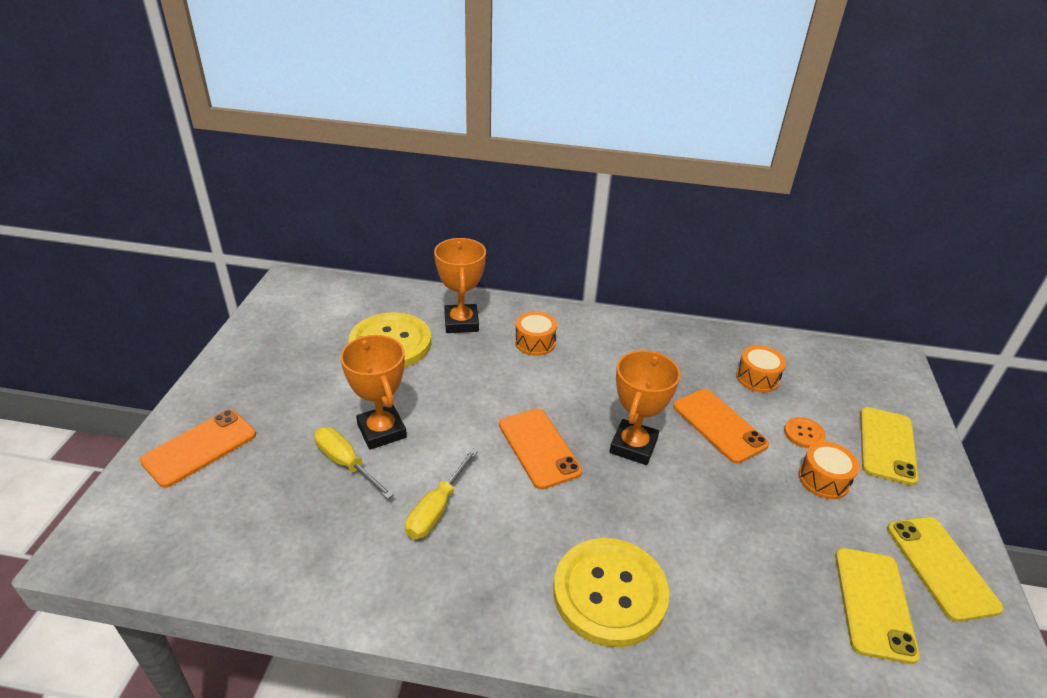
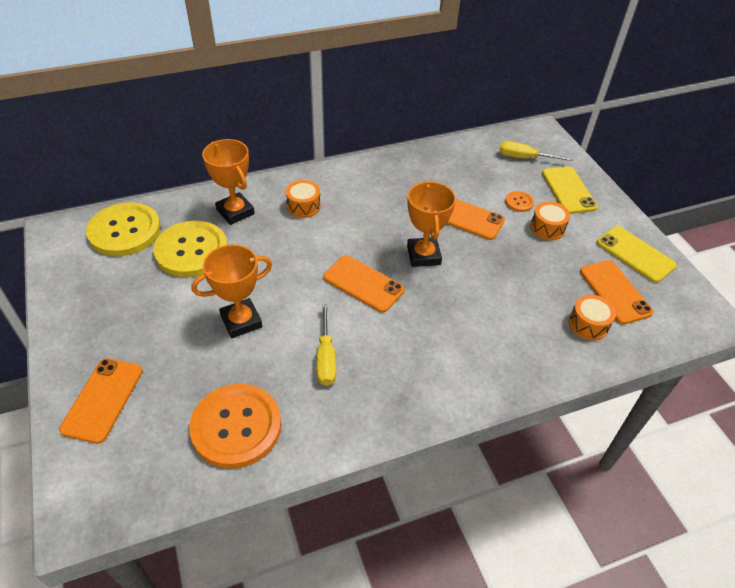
camera: 30 degrees left, 10 degrees up
(291, 536) = (236, 426): none -> orange button
(345, 463) = (233, 357): yellow screwdriver -> yellow screwdriver (524, 158)
(382, 431) = (241, 321): orange trophy -> orange trophy turned 60 degrees counterclockwise
(610, 593) = (473, 357): yellow button -> yellow button (124, 231)
(757, 378) = (469, 174): orange drum -> orange drum (588, 324)
(874, 603) = (615, 292): yellow phone -> orange phone

